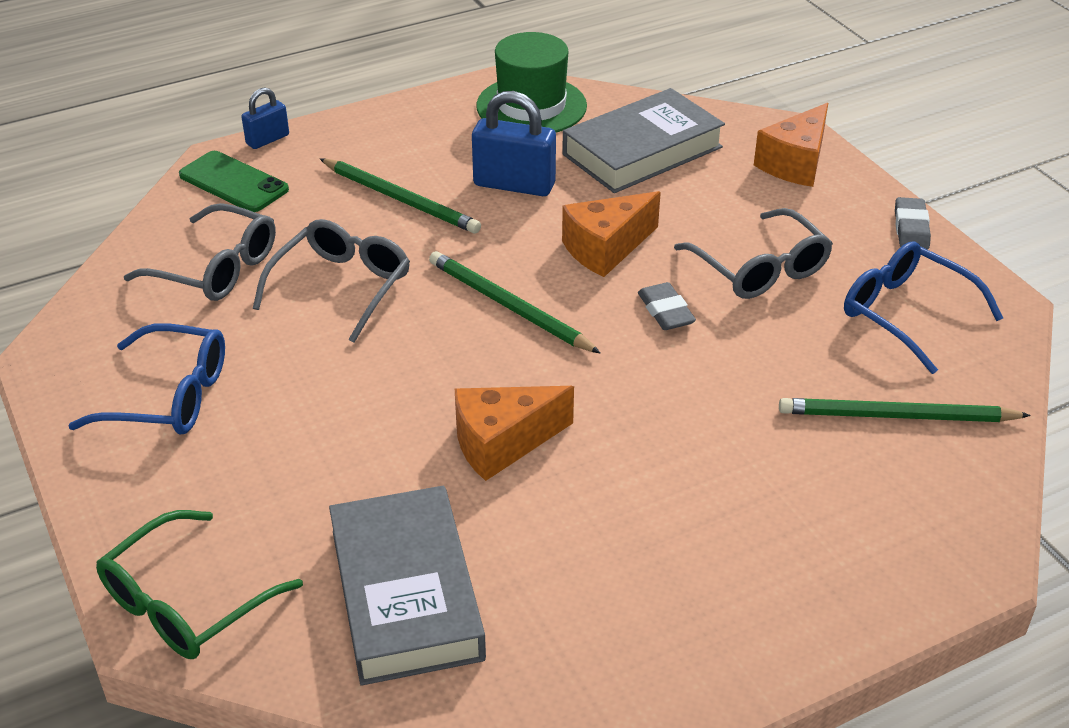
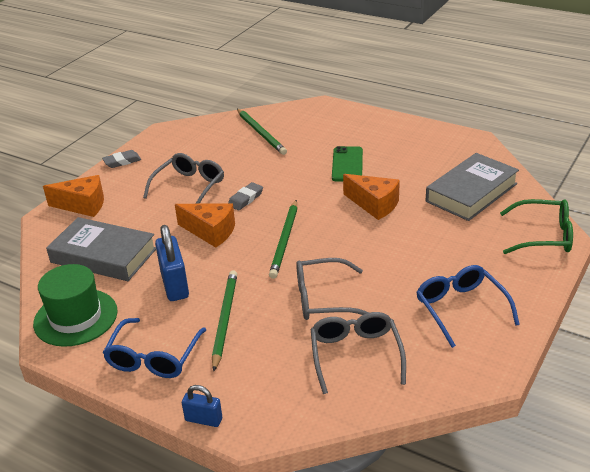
camera: 120 degrees left, 5 degrees down
(233, 182) = (268, 403): green phone -> green phone (347, 164)
(906, 314) = (192, 147): blue glasses -> blue glasses (154, 357)

